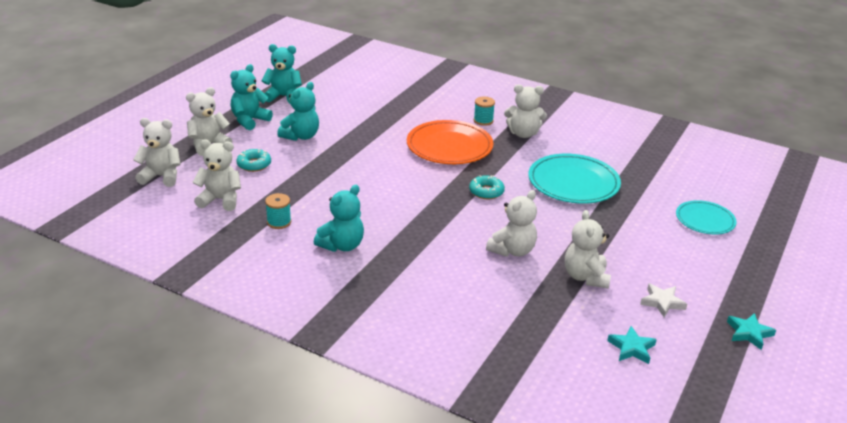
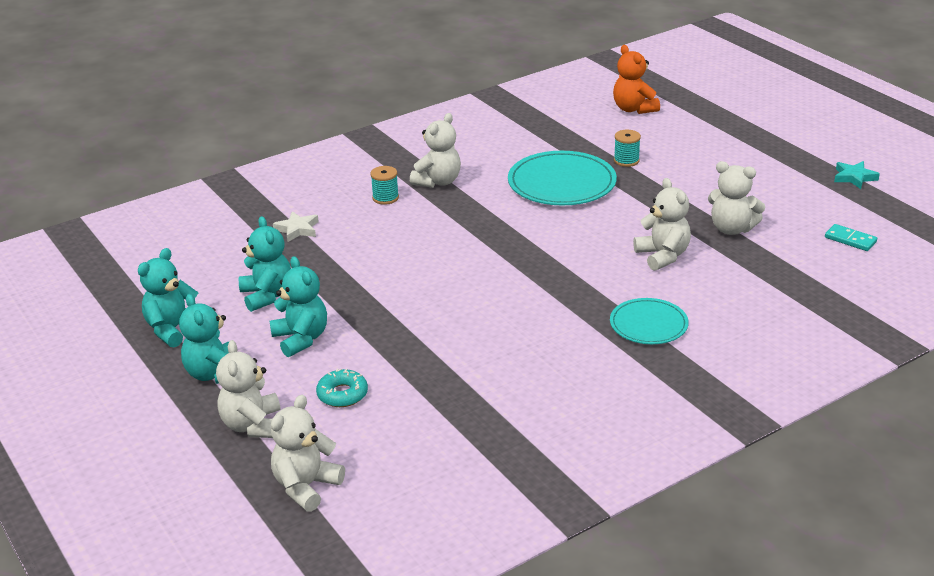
camera: 60 degrees left, 0 degrees up
(220, 200) = (412, 441): white teddy bear -> none
(279, 222) = (501, 402): turquoise spool -> turquoise spool (626, 160)
(342, 245) = (583, 365): turquoise teddy bear -> turquoise teddy bear (267, 296)
(449, 146) = (424, 236): orange plate -> none
(486, 192) = (540, 239): turquoise donut -> none
(631, 348) = (850, 240): turquoise star -> turquoise domino
(662, 302) = (791, 202): white star -> white star (297, 229)
(705, 220) = (677, 138): turquoise plate -> turquoise plate (648, 324)
(728, 189) = (634, 109): none -> orange teddy bear

